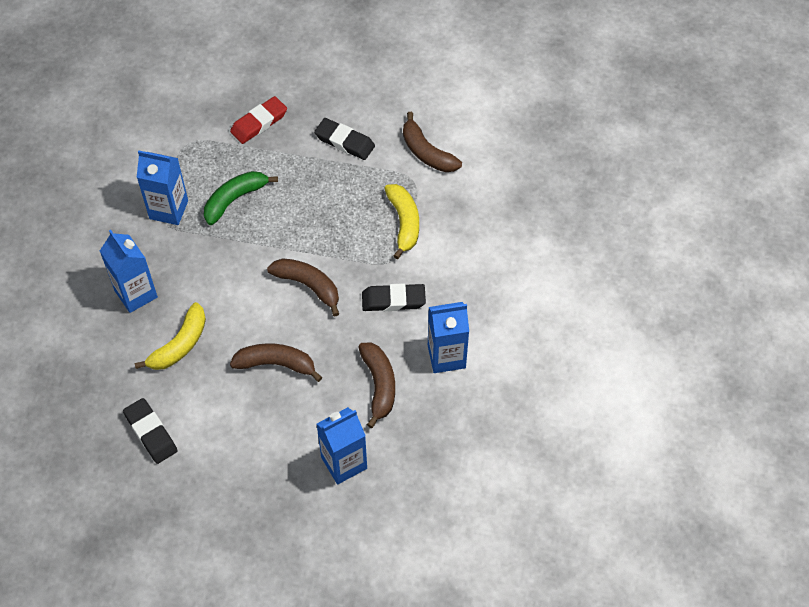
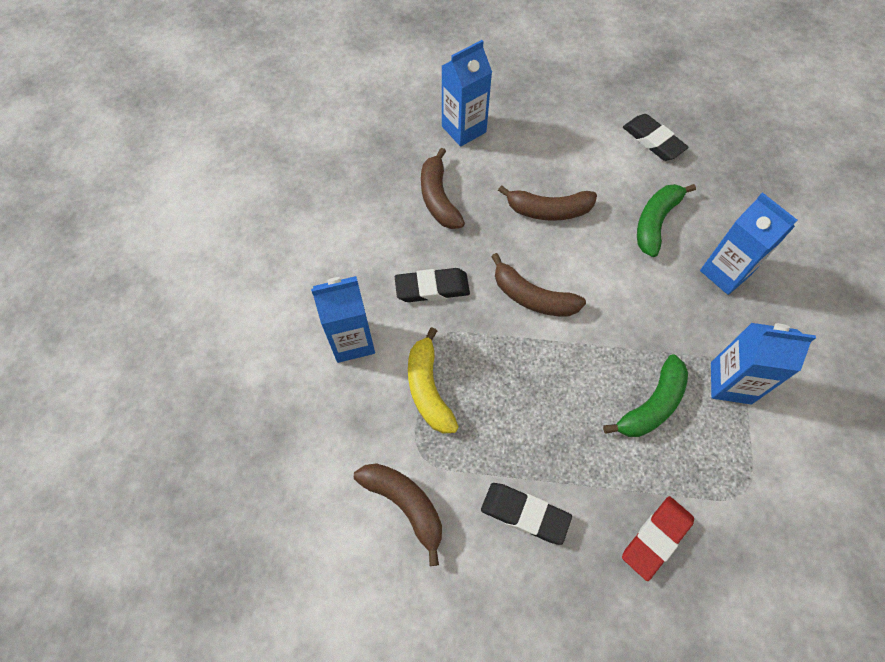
camera: 175 degrees right, 5 degrees up
(180, 345) = (655, 222): yellow banana -> green banana
(446, 356) = (369, 231): blue carton -> blue carton (352, 341)

